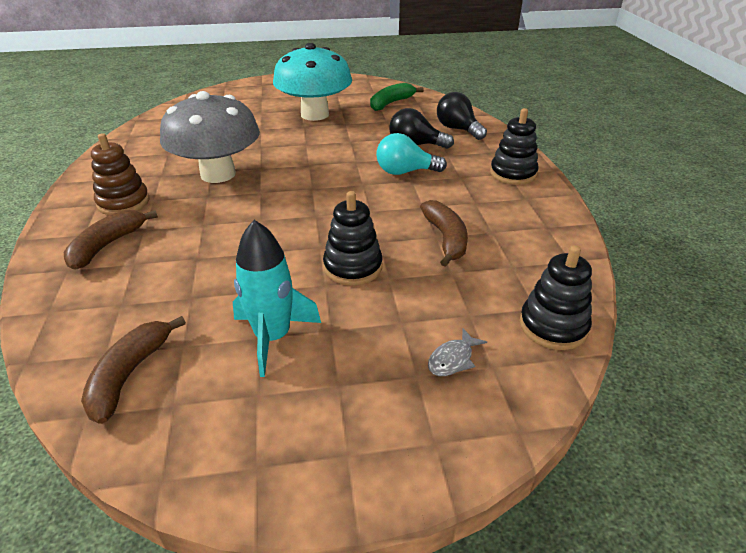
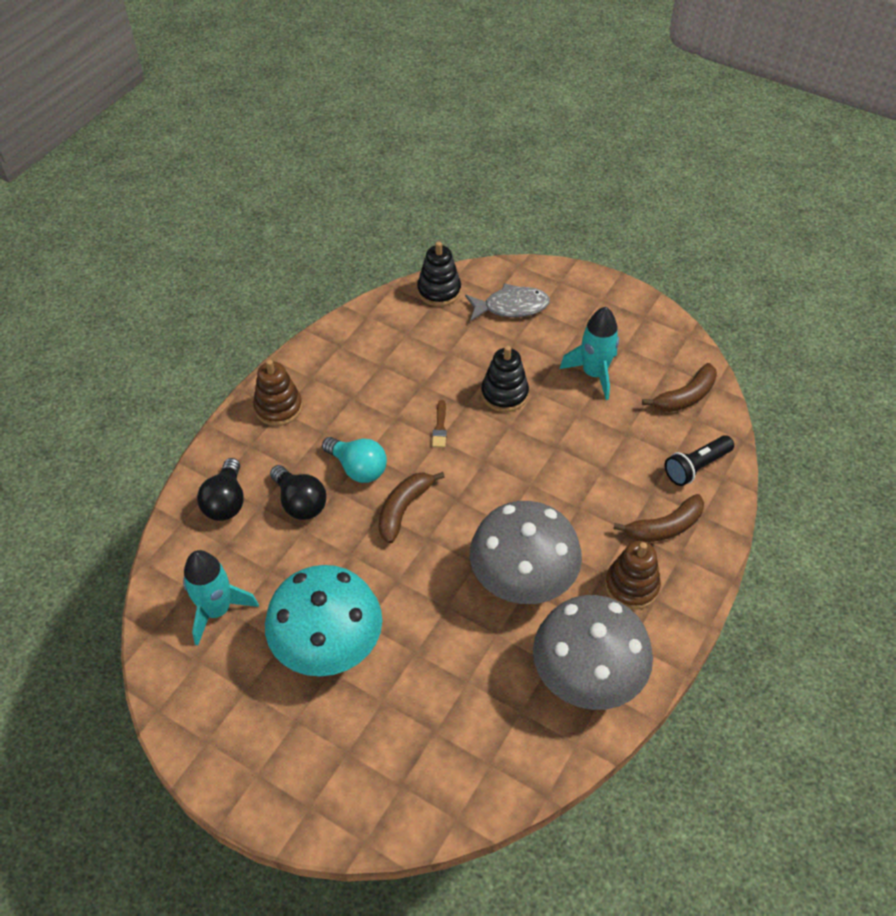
camera: 140 degrees left, 15 degrees up
(87, 305) = (696, 467): none -> black flashlight
(136, 157) = (587, 676): none -> grey mushroom
(379, 218) = (440, 427): none -> brown brush
(391, 103) = (217, 610): green banana -> turquoise rocket
(446, 239) = (418, 378): brown banana -> brown banana (404, 509)
(453, 359) = (511, 307): grey fish -> grey fish, size x1.85
(513, 174) = (278, 407): black stacking toy -> brown stacking toy

